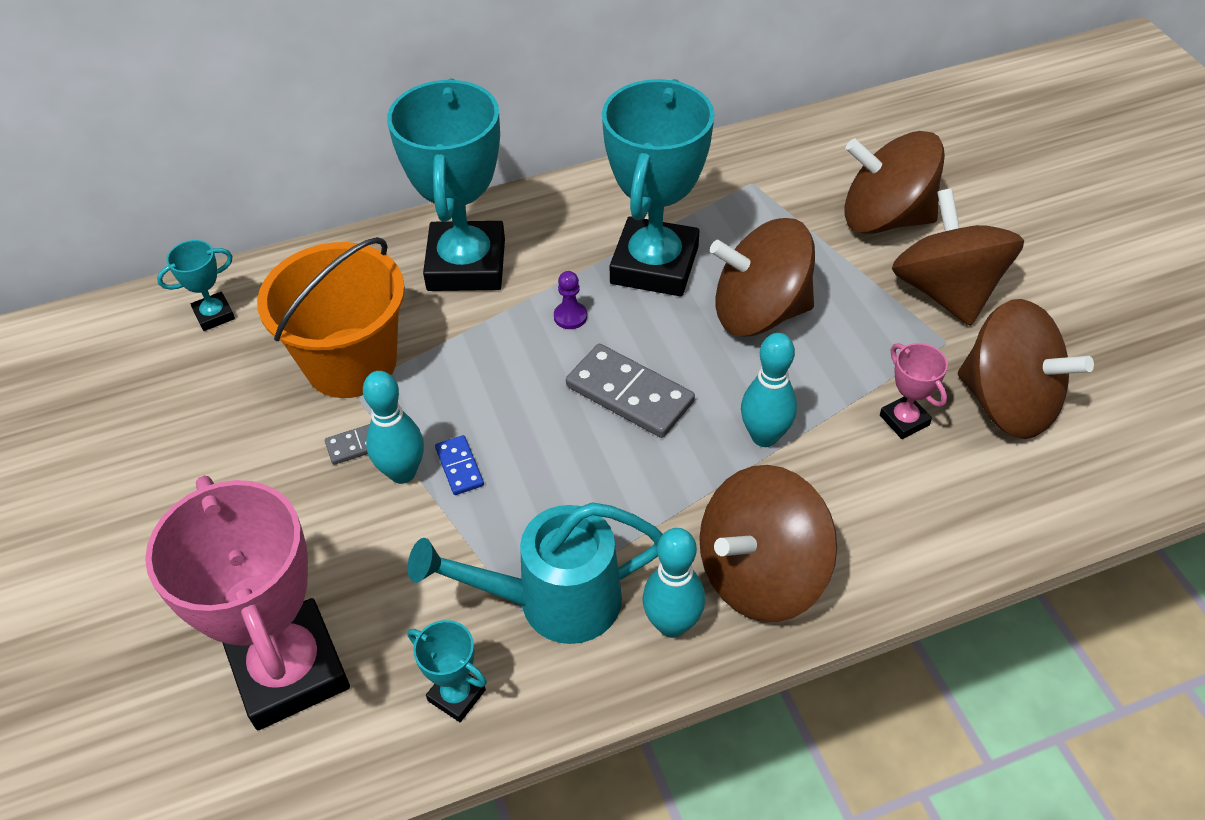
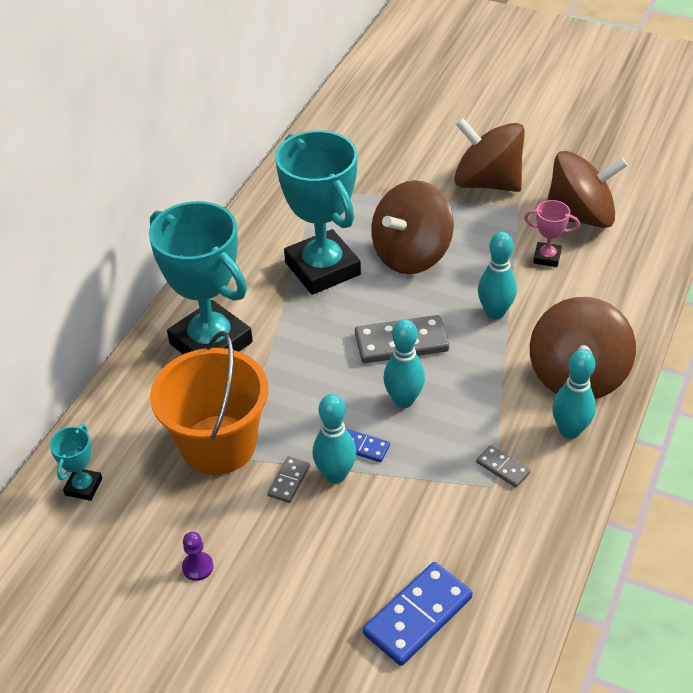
camera: 45 degrees left, 5 degrees down
(289, 670) = (418, 616): pink trophy -> blue domino
(456, 695) = (517, 549): turquoise trophy -> none
(554, 601) = (503, 468): turquoise watering can -> grey domino
(555, 453) = (403, 400): none -> turquoise bowling pin
(570, 316) = (313, 327): purple pawn -> purple pawn (198, 567)
(885, 218) = (410, 165): brown spinning top -> none

